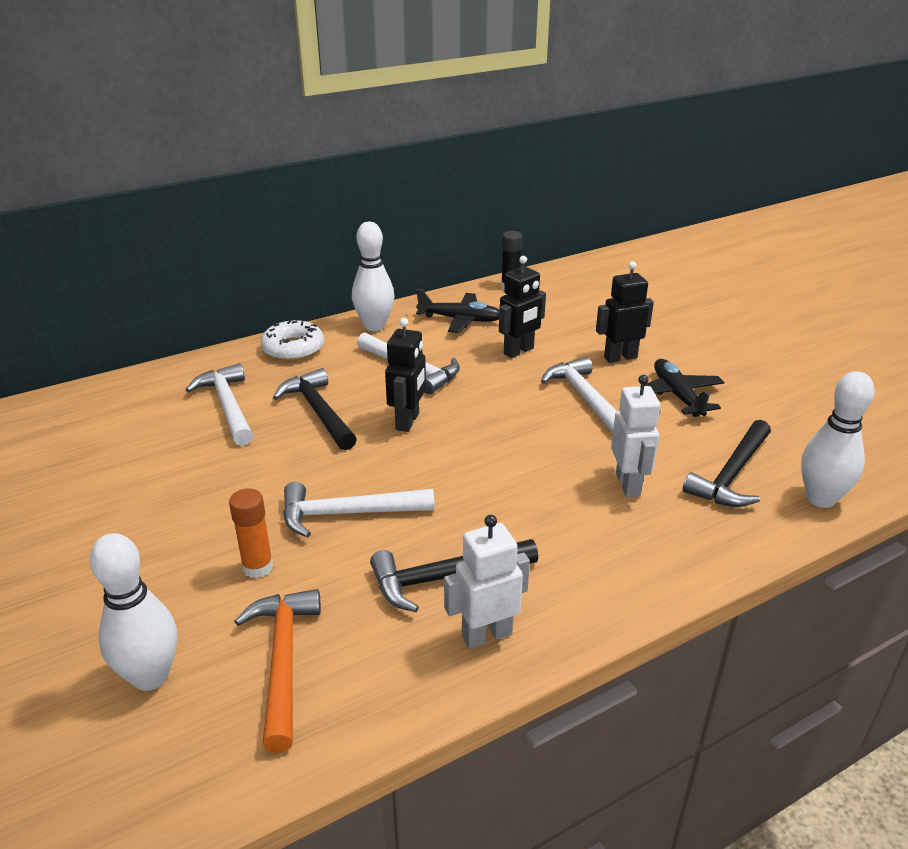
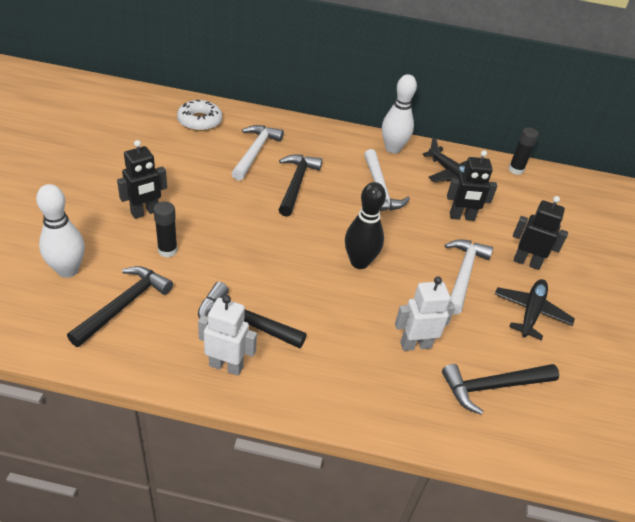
camera: 35 degrees right, 10 degrees up
(258, 567) = (167, 250): orange glue stick -> black glue stick
(282, 661) = (124, 305): orange hammer -> black hammer
(293, 349) = (329, 137): white donut -> white donut (199, 121)
(348, 514) = (240, 252): white hammer -> none
(408, 421) = (337, 220): black robot -> black robot (145, 212)
(482, 446) = (359, 262): none -> black bowling pin
(628, 484) = (415, 344): white robot -> white robot turned 135 degrees counterclockwise
(820, 499) = (534, 446): white bowling pin -> none

